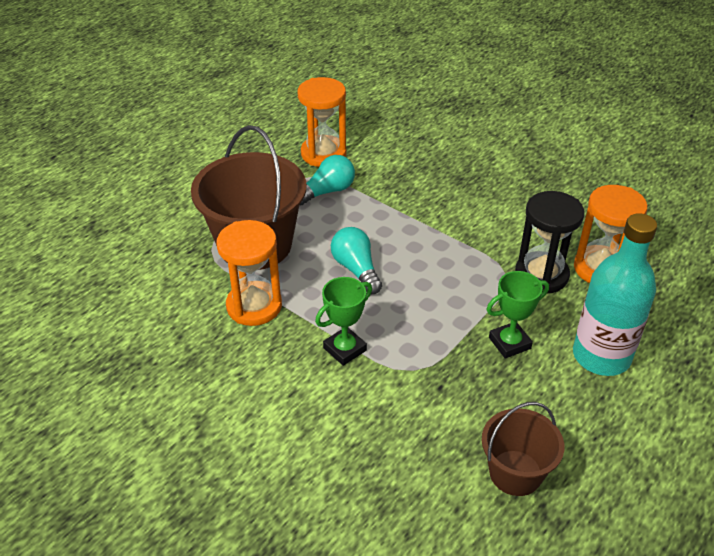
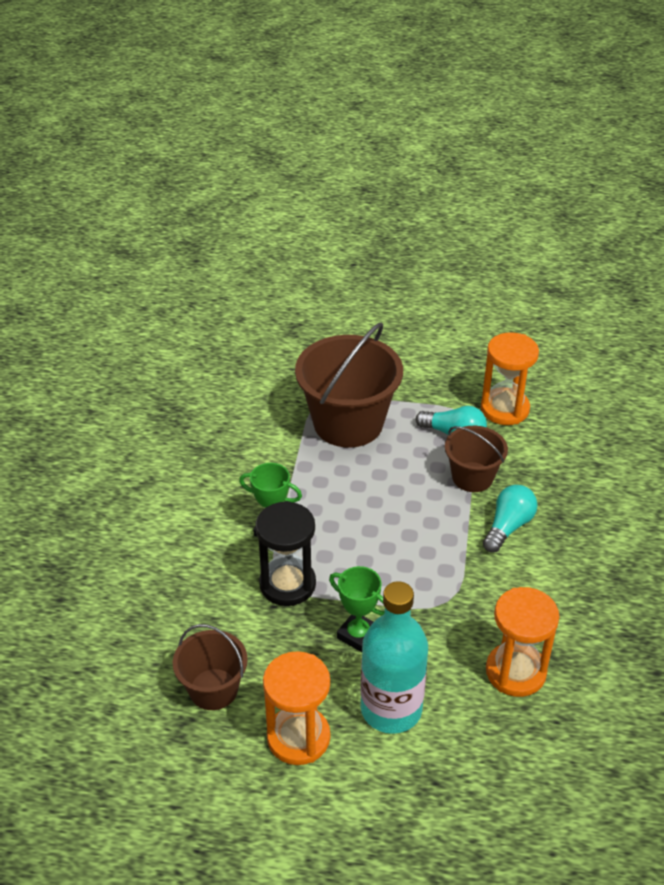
camera: 60 degrees right, 0 degrees up
(254, 306) = (279, 455): orange hourglass -> orange hourglass (298, 737)
(356, 269) = (370, 496): turquoise light bulb -> turquoise light bulb (508, 526)
(383, 202) = (472, 477): none -> brown bucket
(541, 275) = (467, 628): black hourglass -> black hourglass (287, 584)

